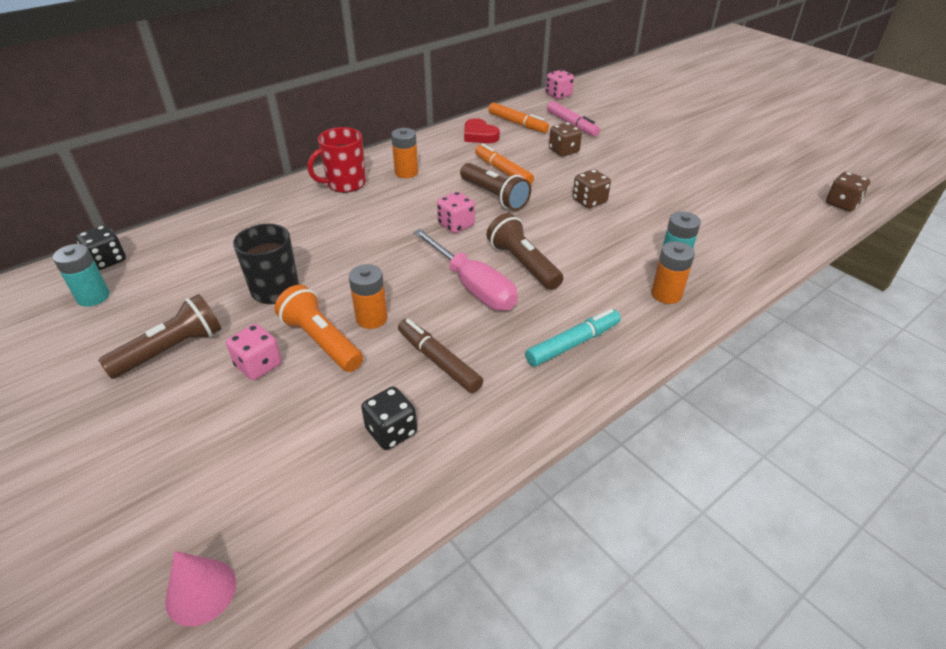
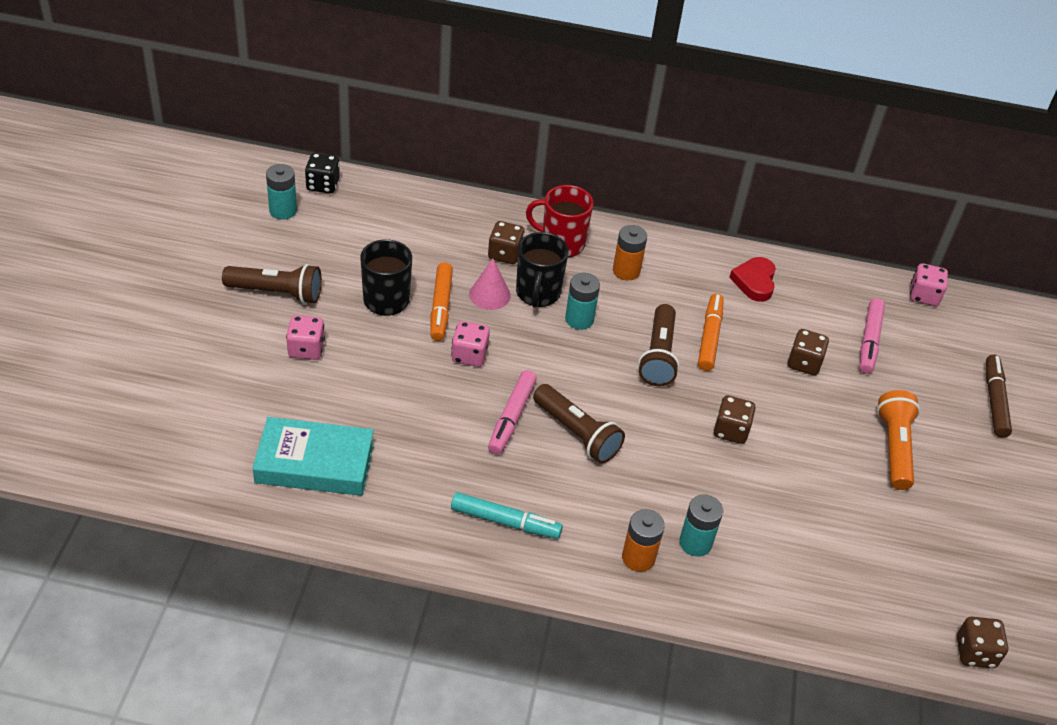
camera: 45 degrees right, 5 degrees up
(201, 591) = (128, 452): pink cone -> pink cone (489, 295)
(318, 211) = (505, 254): none -> brown dice
(321, 341) = (361, 366): orange flashlight -> orange flashlight (894, 448)
(371, 318) = (412, 378): orange battery -> none
(374, 216) = (537, 293): none -> black mug
(391, 431) = (315, 463): black dice -> turquoise book
(421, 211) = (579, 319): none -> turquoise battery
(439, 361) = (405, 448): brown marker -> brown marker (994, 401)
(456, 225) = (584, 355): pink dice -> pink dice (469, 355)
(473, 286) = (512, 417): pink screwdriver -> pink marker
(517, 123) = (815, 297): orange marker -> orange marker (441, 307)
(523, 264) = (577, 433): brown flashlight -> brown flashlight turned 120 degrees clockwise

